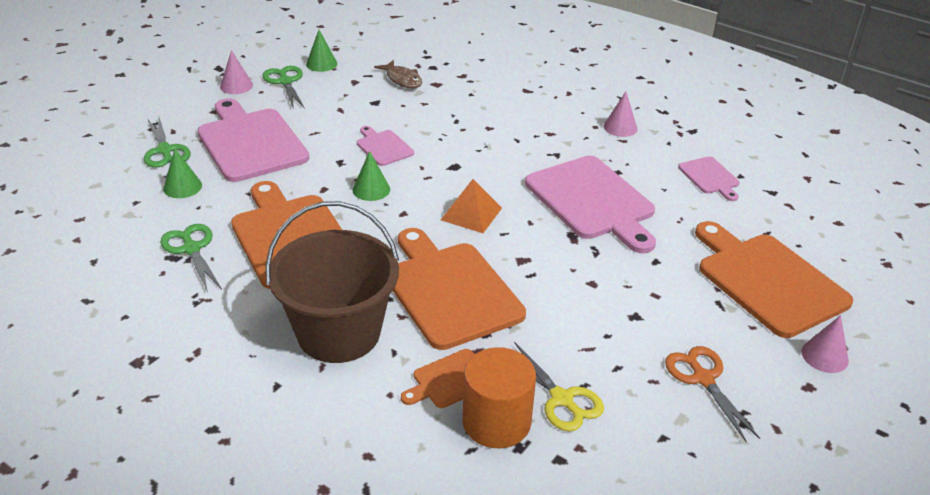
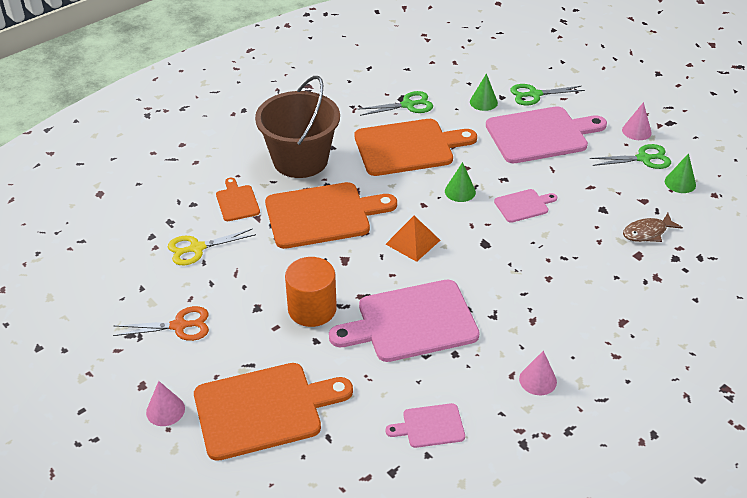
camera: 105 degrees right, 5 degrees up
(496, 422) = (193, 215): orange cylinder -> orange cylinder (312, 309)

